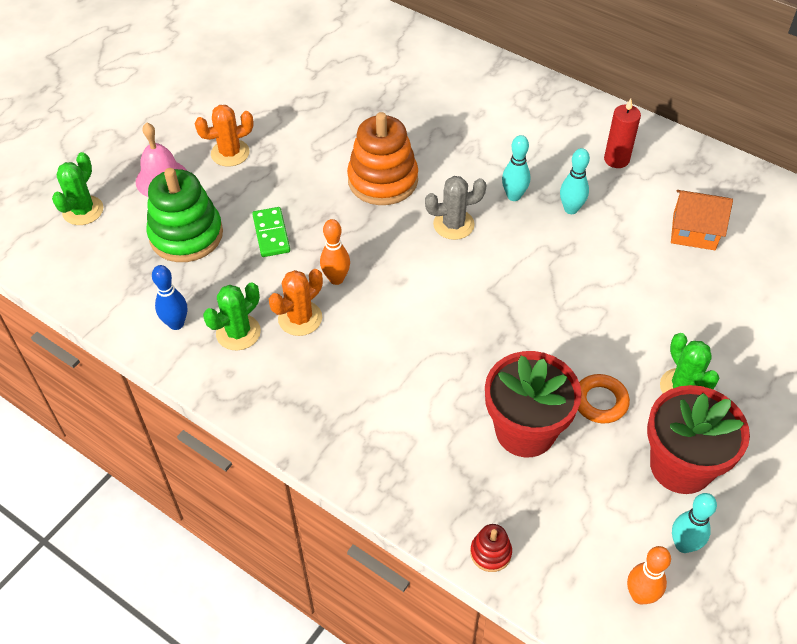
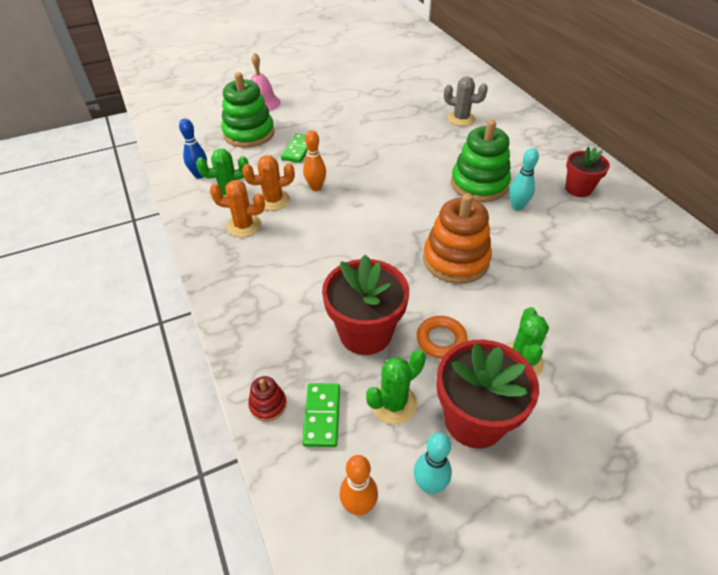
camera: 30 degrees right, 5 degrees down
(83, 210) = (206, 104): green cactus -> green cactus (393, 403)
(230, 153) = (312, 103): orange cactus -> orange cactus (244, 225)
(383, 180) = (394, 146): orange stacking toy -> orange stacking toy (455, 260)
(453, 224) = (421, 185): grey cactus -> grey cactus (461, 119)
(514, 196) = (479, 184): turquoise bowling pin -> green stacking toy
(549, 535) = (322, 416): none -> green domino
(616, 159) = (578, 189): red candle -> red flower pot
(694, 231) = (611, 256): orange house -> none

